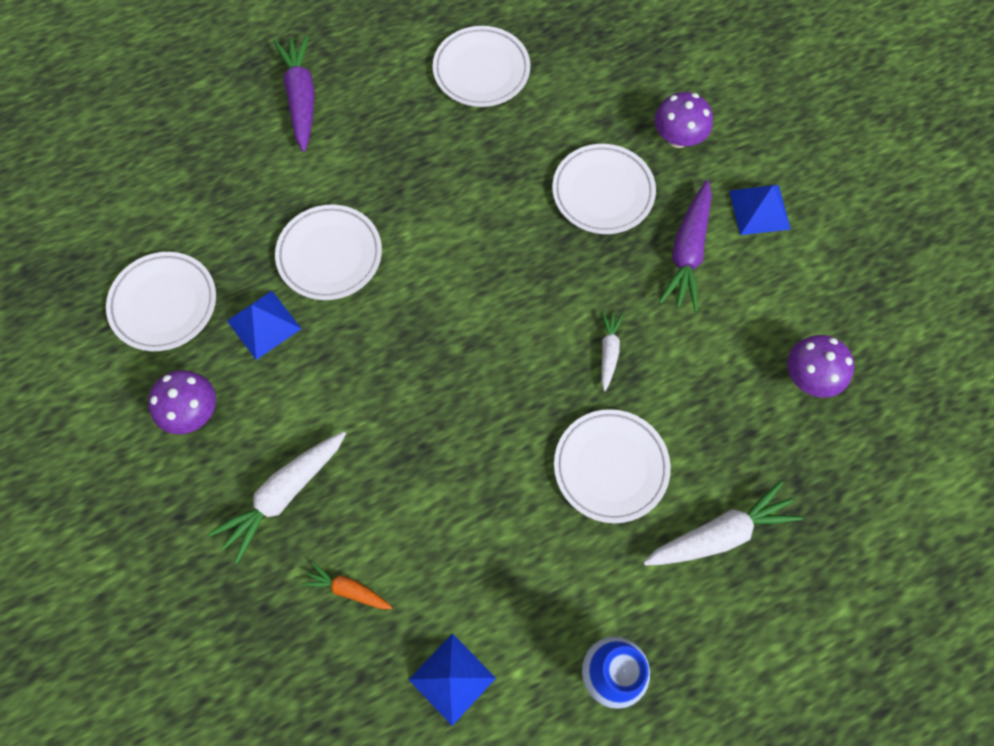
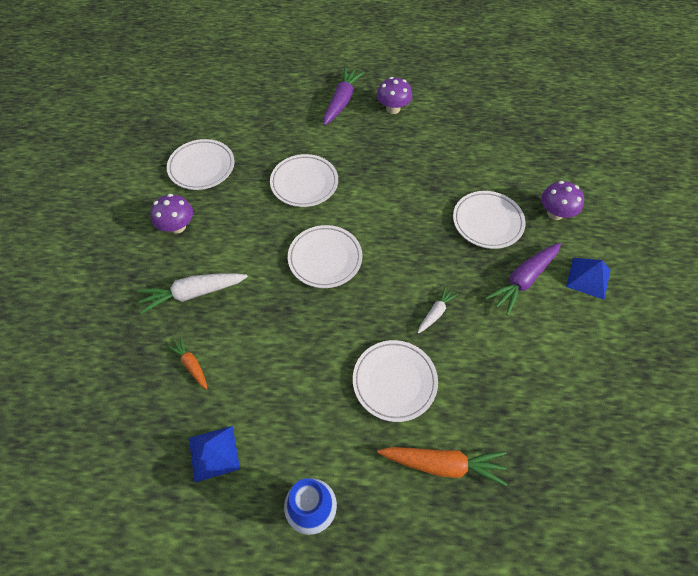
camera: 30 degrees right, 10 degrees down
(264, 324) = (245, 201): blue pyramid -> none
(481, 70) = (452, 128): white plate -> white plate (325, 258)
(720, 533) = (443, 464): white carrot -> orange carrot
(809, 377) = (566, 397): purple mushroom -> purple mushroom (393, 109)

